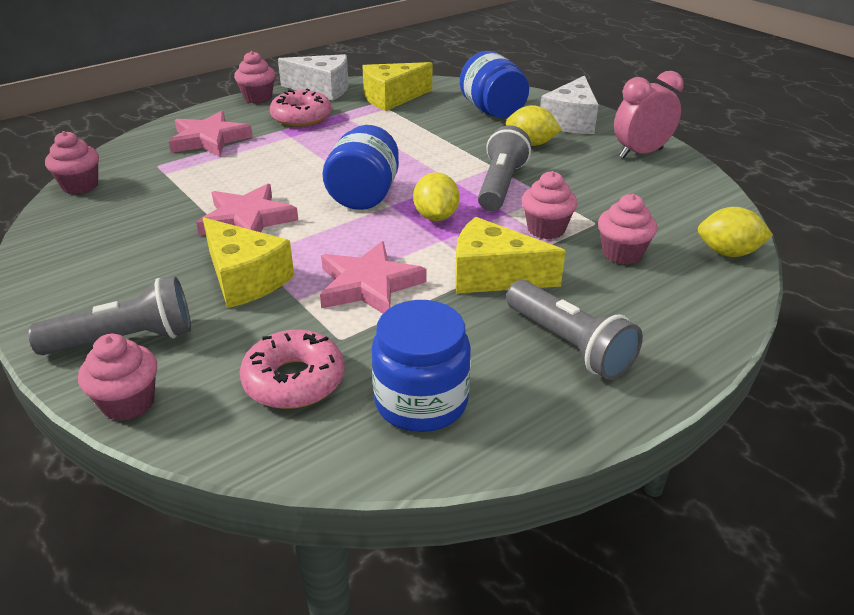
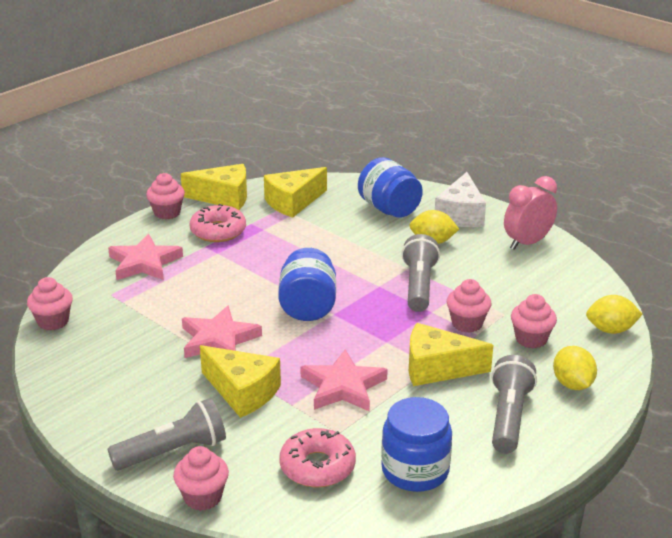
camera: 10 degrees left, 5 degrees down
(322, 89) = (224, 197): white cheese -> yellow cheese
(436, 217) = (375, 321): yellow lemon -> yellow lemon (572, 384)
(569, 344) = (508, 417): grey flashlight -> grey flashlight turned 120 degrees counterclockwise

